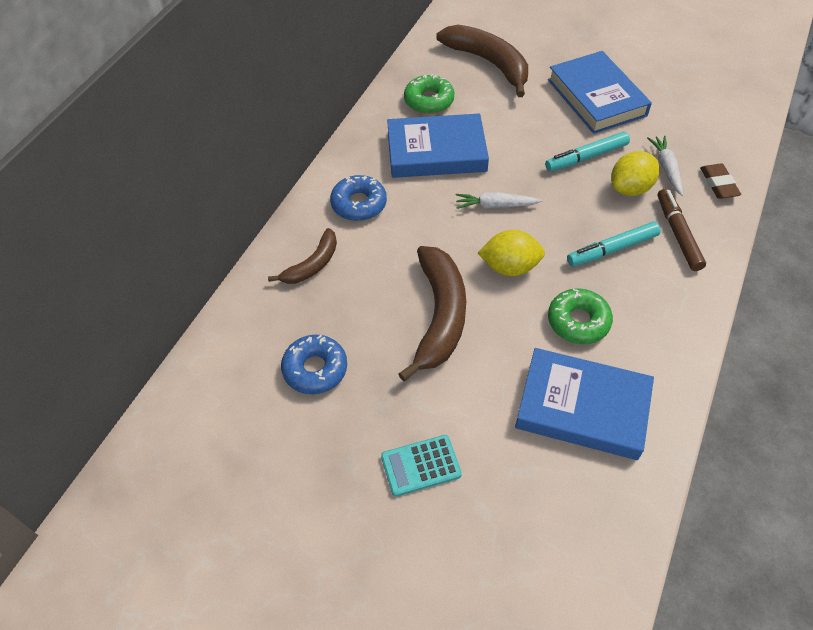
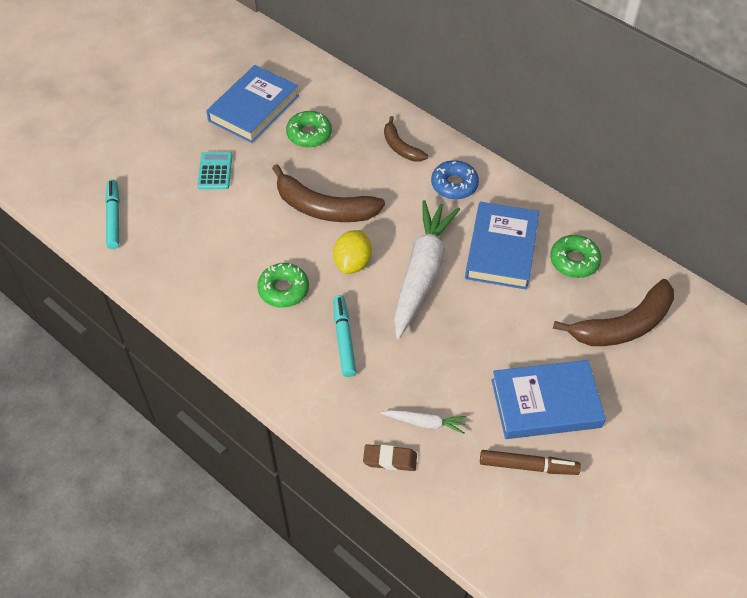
camera: 105 degrees right, 0 degrees up
(315, 369) = (309, 134): blue donut -> green donut
(495, 205) = (422, 273): white carrot -> white carrot, size x2.22
(582, 408) = (213, 267): blue book -> blue book (253, 108)
(586, 157) = (460, 361): turquoise marker -> turquoise marker (114, 218)
(630, 188) = (409, 381): yellow lemon -> none
(678, 234) = (342, 396): brown marker -> brown marker (528, 466)

